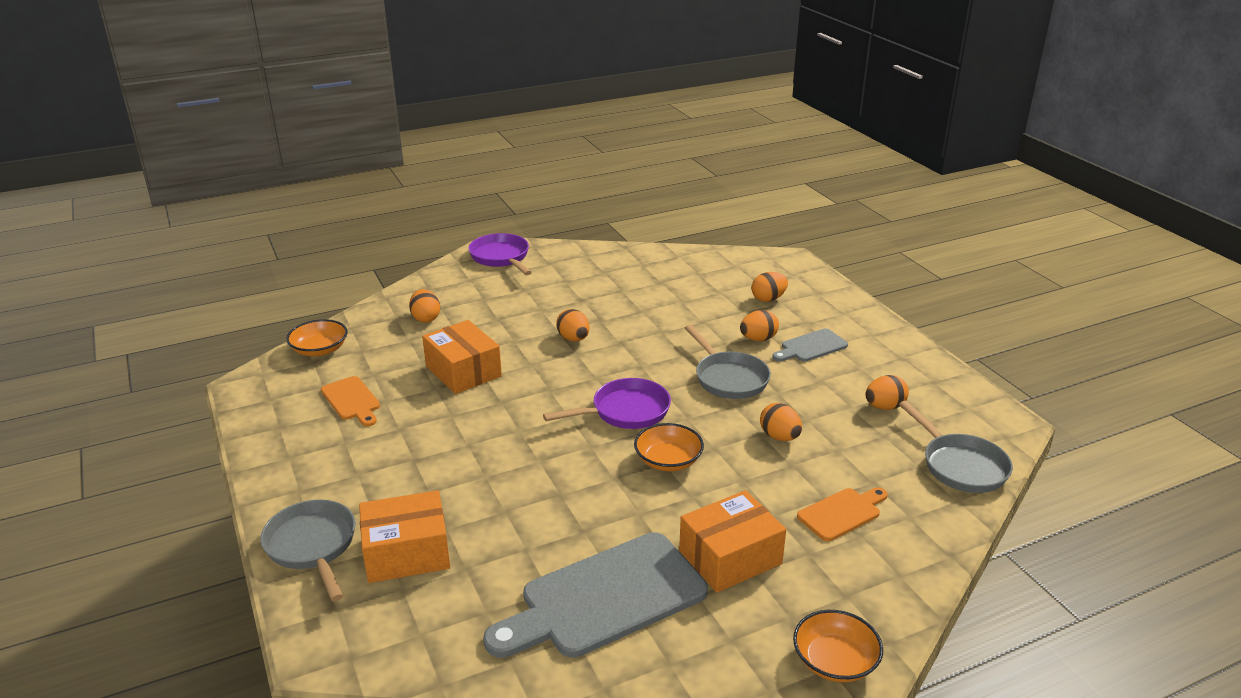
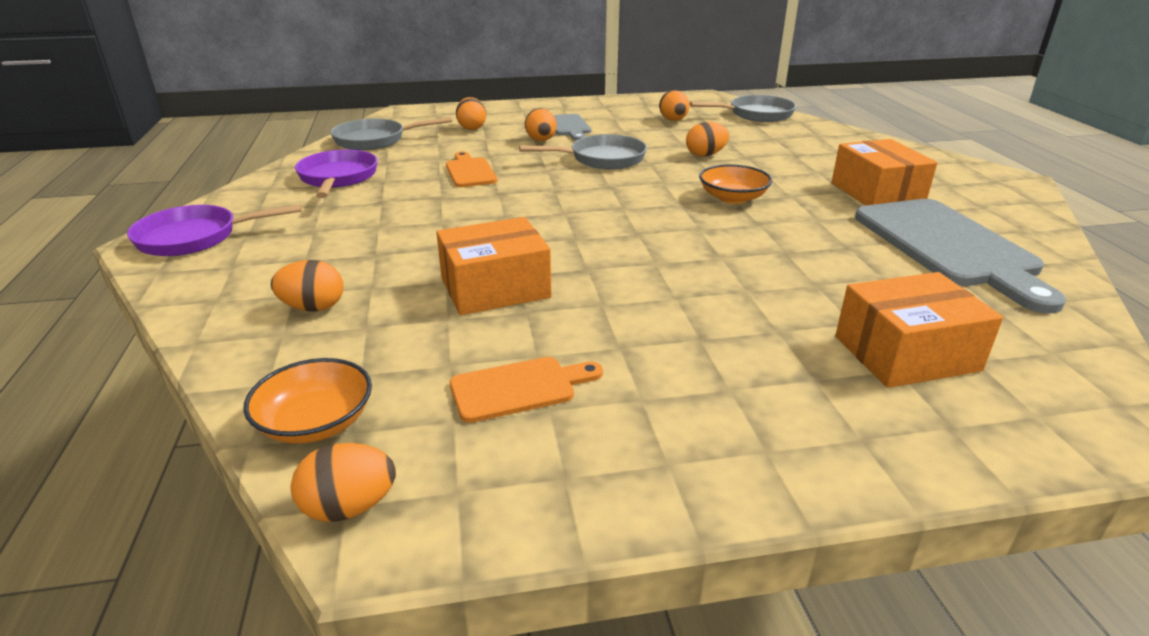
camera: 75 degrees left, 0 degrees up
(312, 546) = (908, 436): grey pan -> grey pan (375, 140)
(407, 553) = (906, 353): orange box -> orange box turned 75 degrees clockwise
(573, 339) = (470, 214): orange egg -> orange egg (349, 507)
(625, 411) = (639, 205): purple pan -> purple pan (338, 178)
(835, 661) = (989, 178): orange bowl -> none
(842, 513) = (814, 152): orange cutting board -> orange cutting board (470, 171)

